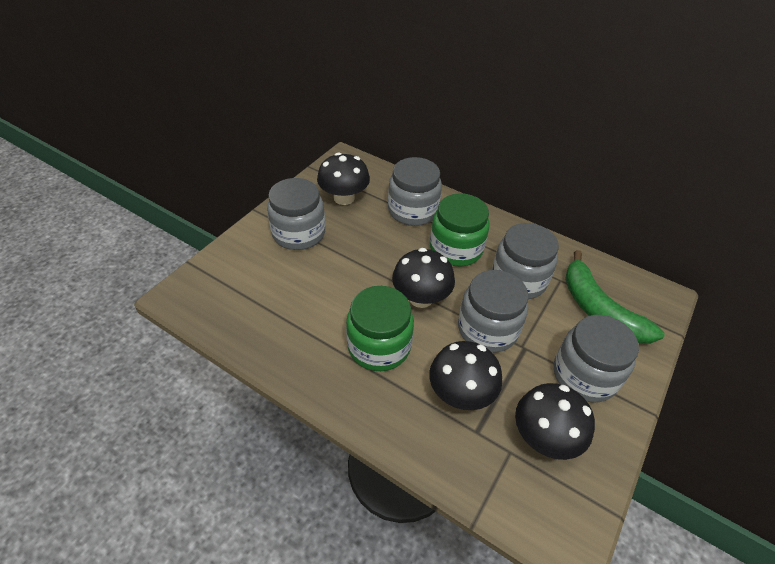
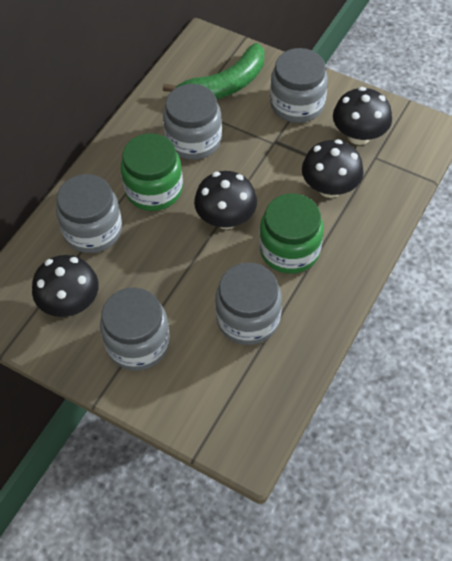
camera: 90 degrees left, 10 degrees up
(487, 329) = (258, 167): grey jar -> grey jar (248, 318)

